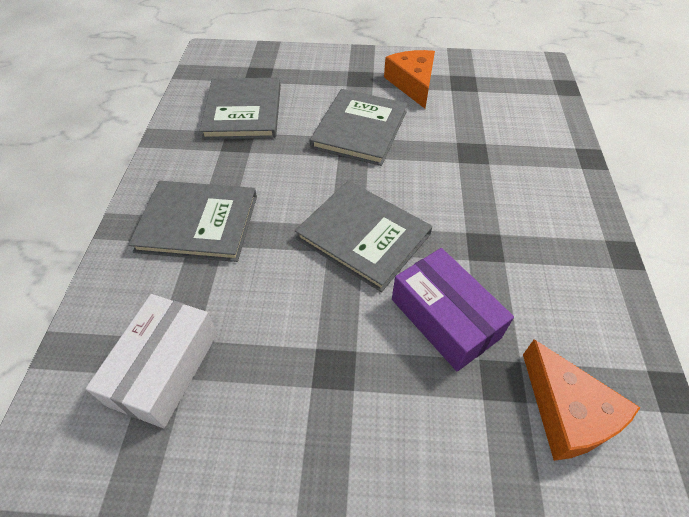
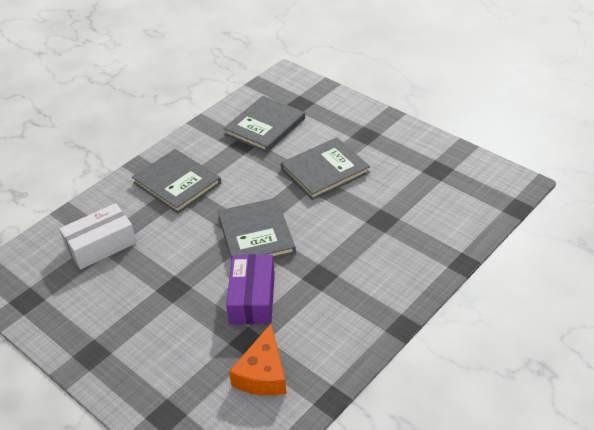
camera: 40 degrees right, 10 degrees down
(412, 84) = (398, 155): orange cheese -> none

